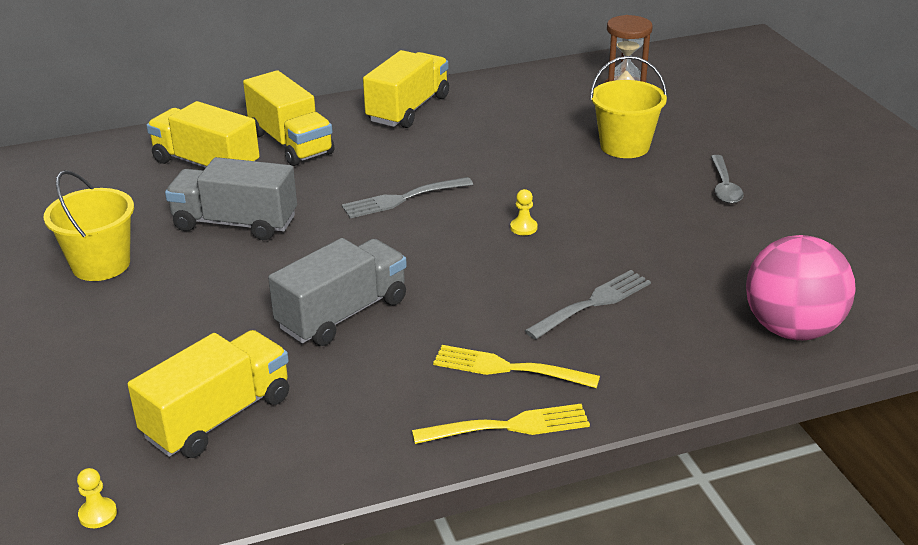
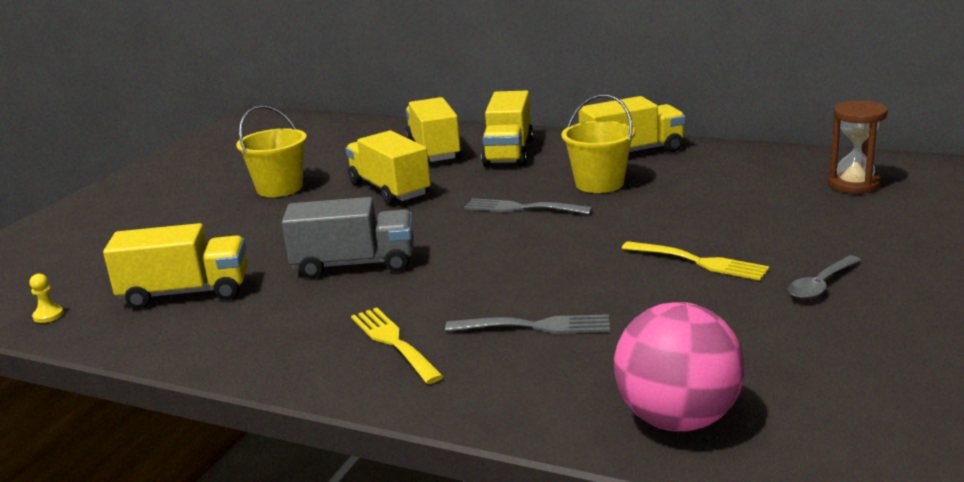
camera: 45 degrees right, 10 degrees down
(235, 223) = (389, 189): grey truck -> yellow truck
(509, 426) = (326, 379): yellow fork -> yellow fork (699, 262)
(523, 228) = (577, 255): yellow pawn -> none
(624, 146) = (775, 225): yellow bucket -> yellow bucket (599, 183)

